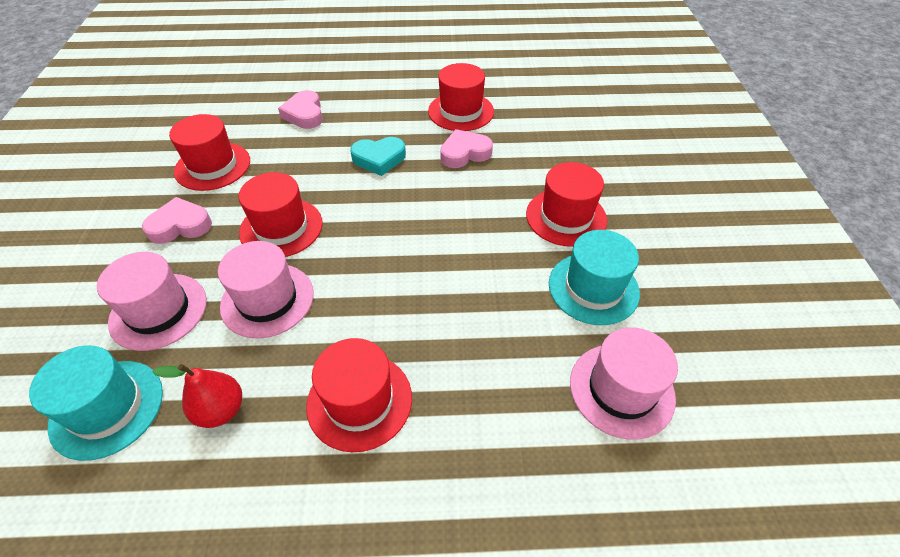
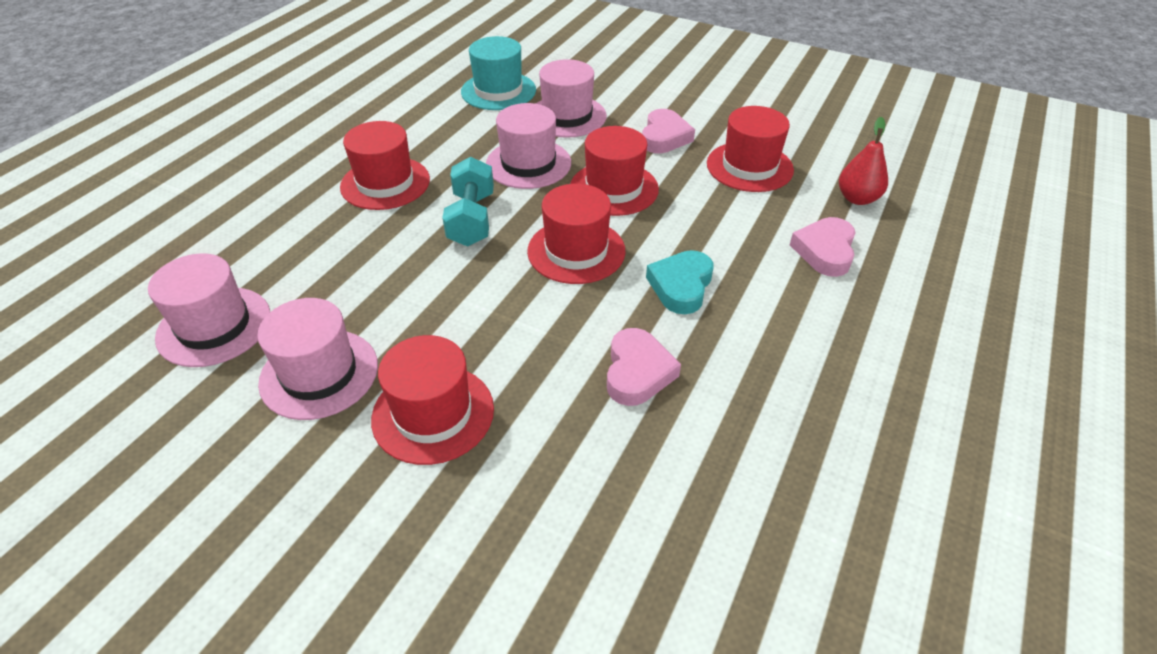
camera: 120 degrees right, 5 degrees down
(221, 410) = (448, 128): red pear -> red pear (857, 198)
(304, 114) = (825, 251): pink heart -> pink heart turned 90 degrees counterclockwise
(376, 297) = (471, 219): none -> turquoise dumbbell
(461, 111) = (748, 415): red hat -> red hat (576, 251)
(593, 288) = (319, 373): turquoise hat -> pink hat

